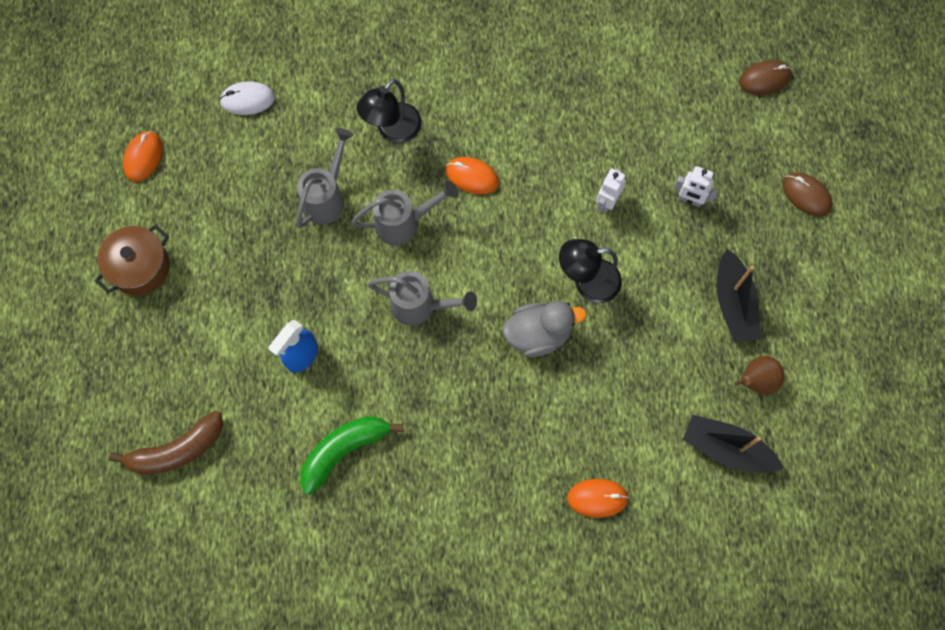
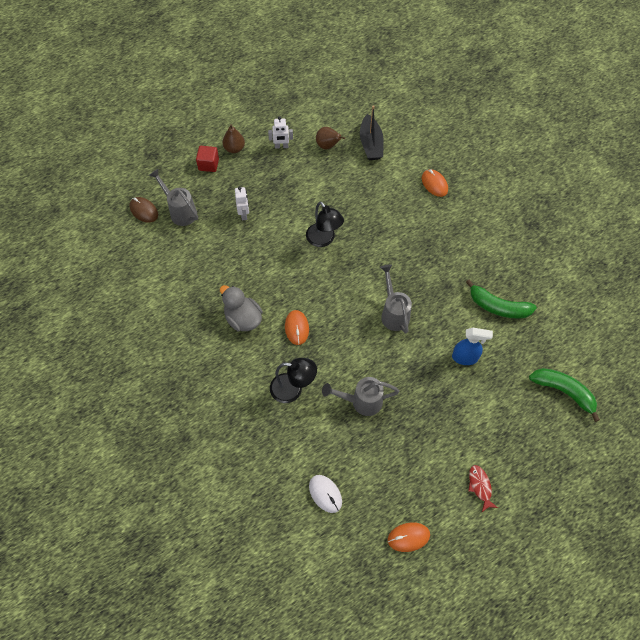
camera: 120 degrees left, 10 degrees down
(140, 267) = (480, 486): brown pot -> red fish
(177, 450) = (563, 392): brown banana -> green banana
(404, 223) = (349, 348): grey watering can -> grey watering can (180, 211)
(538, 334) = (369, 248): grey duck -> grey duck (243, 319)
(606, 202) = (270, 252): white robot -> white robot (281, 146)
(733, 303) = (292, 171): black boat -> none
(806, 195) = (208, 164): brown mouse -> red cube
(819, 244) = (234, 148): none -> brown pear

